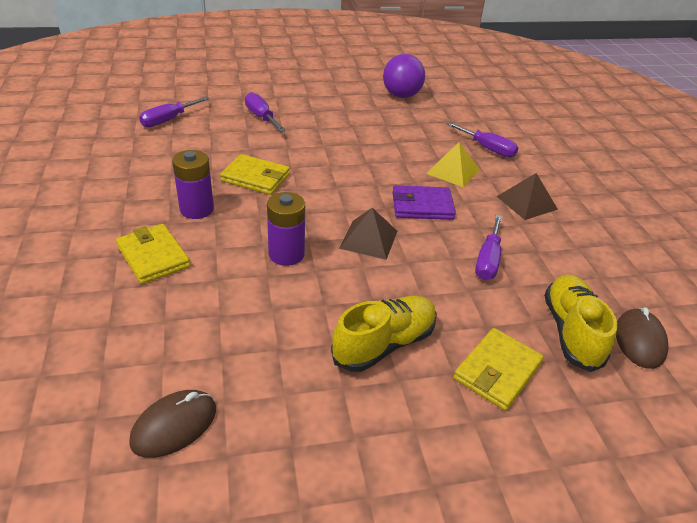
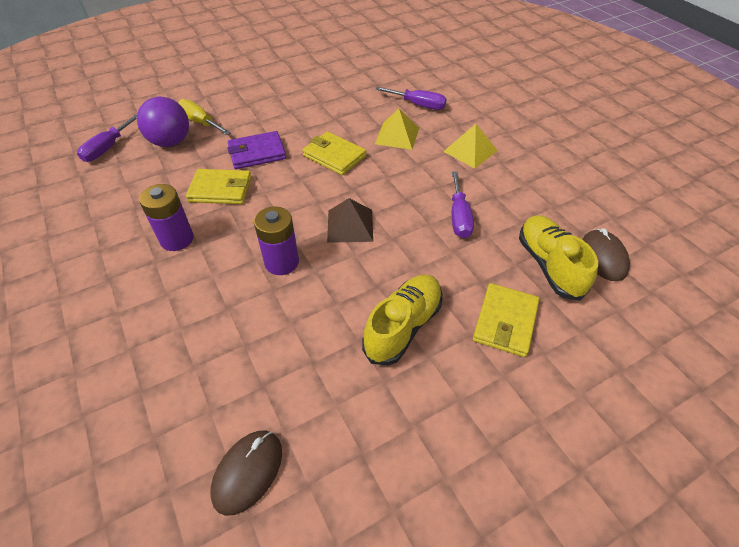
camera: 15 degrees left, 10 degrees up
(153, 256) = (154, 302): yellow wallet -> yellow wallet (334, 156)
(261, 117) = (200, 122): purple screwdriver -> yellow screwdriver
(401, 95) = (323, 68): purple ball -> purple ball (171, 142)
(422, 206) = (384, 178): purple wallet -> purple wallet (257, 153)
(526, 203) = (470, 151): brown pyramid -> yellow pyramid

